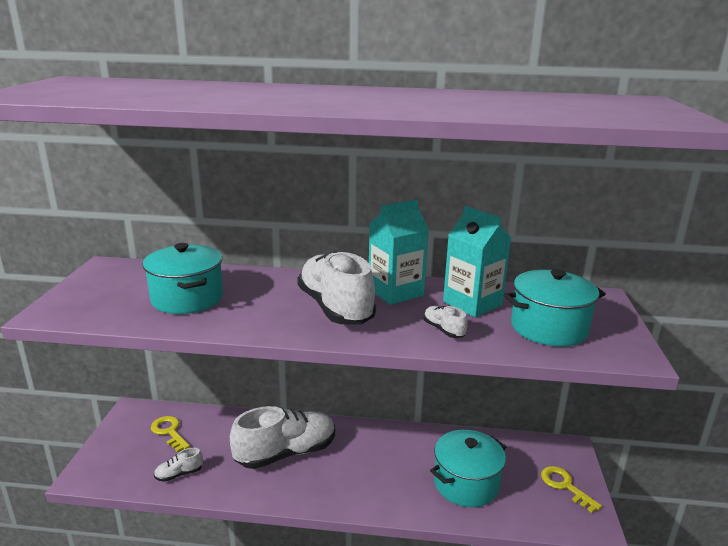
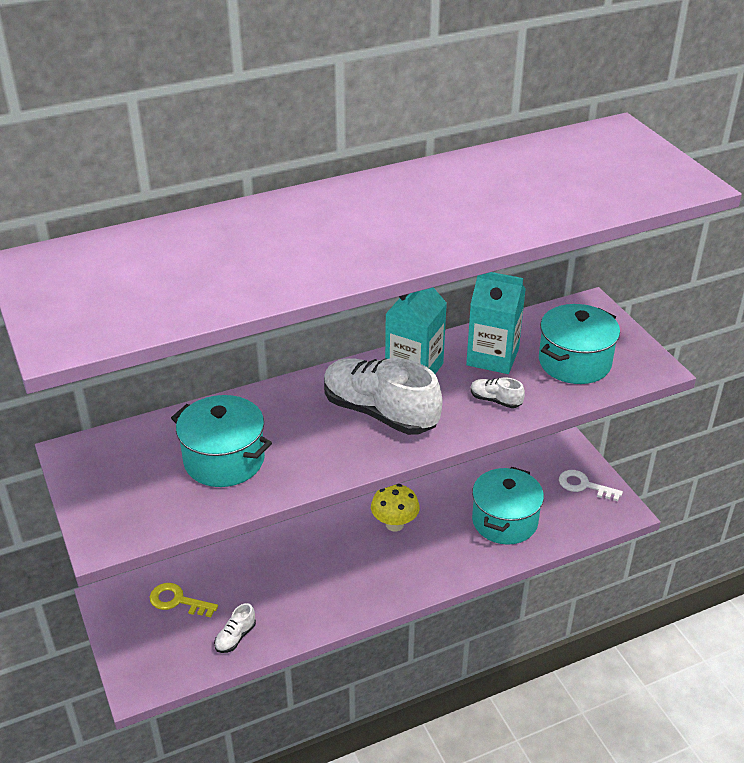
camera: 30 degrees left, 15 degrees up
(286, 453) = (321, 567): white shoe -> none
(370, 447) = (394, 524): none -> yellow mushroom
(565, 486) = (584, 485): yellow key -> white key

